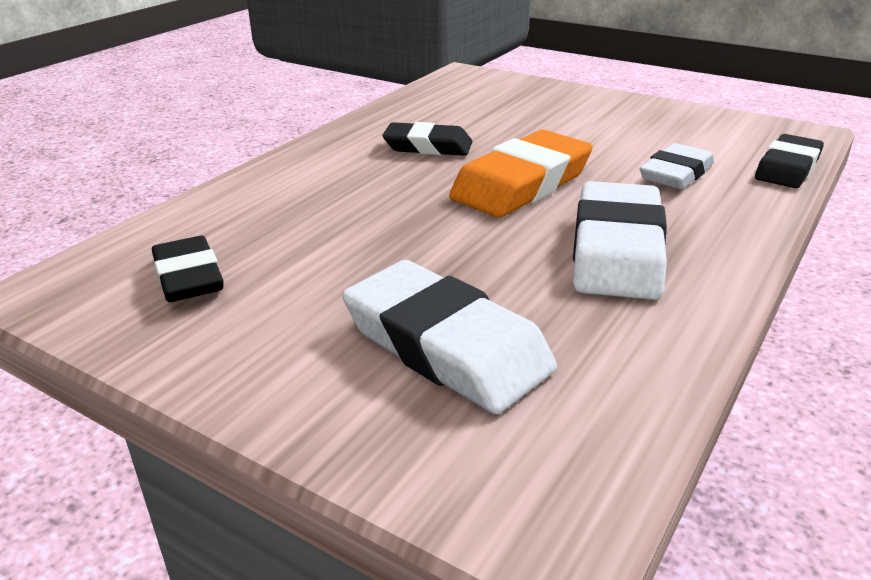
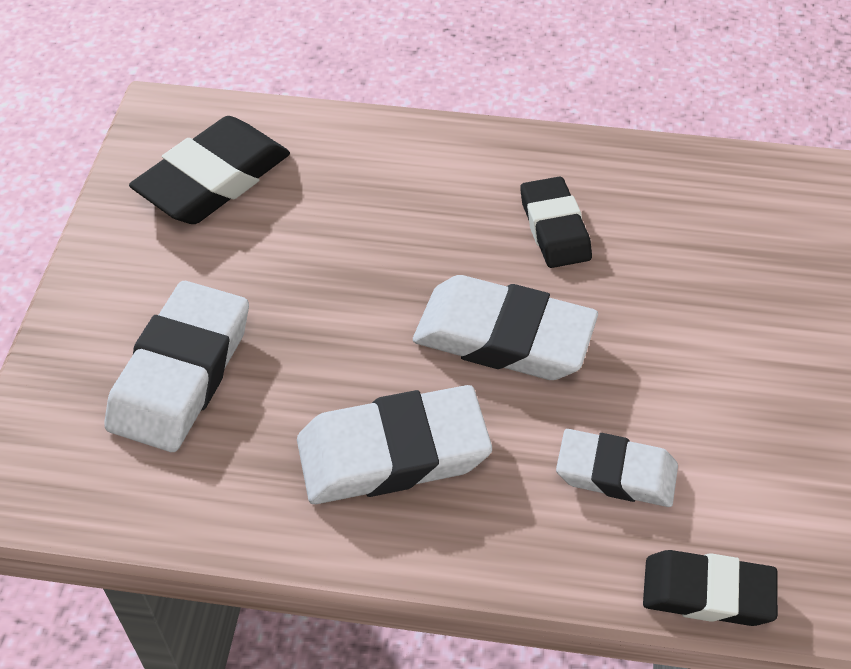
camera: 65 degrees right, 20 degrees up
(188, 277) = (214, 179): black eraser -> black eraser, size x1.57
(521, 184) = (503, 336): orange eraser -> white eraser

